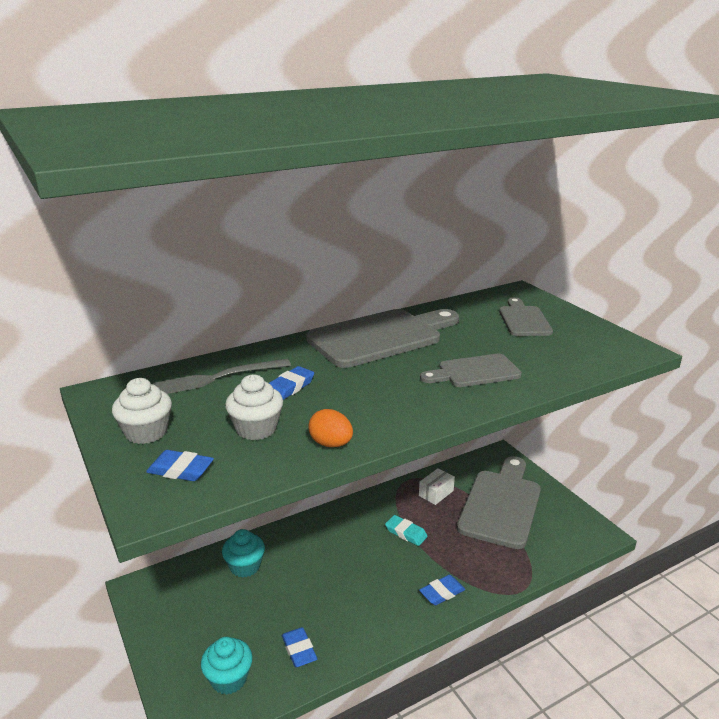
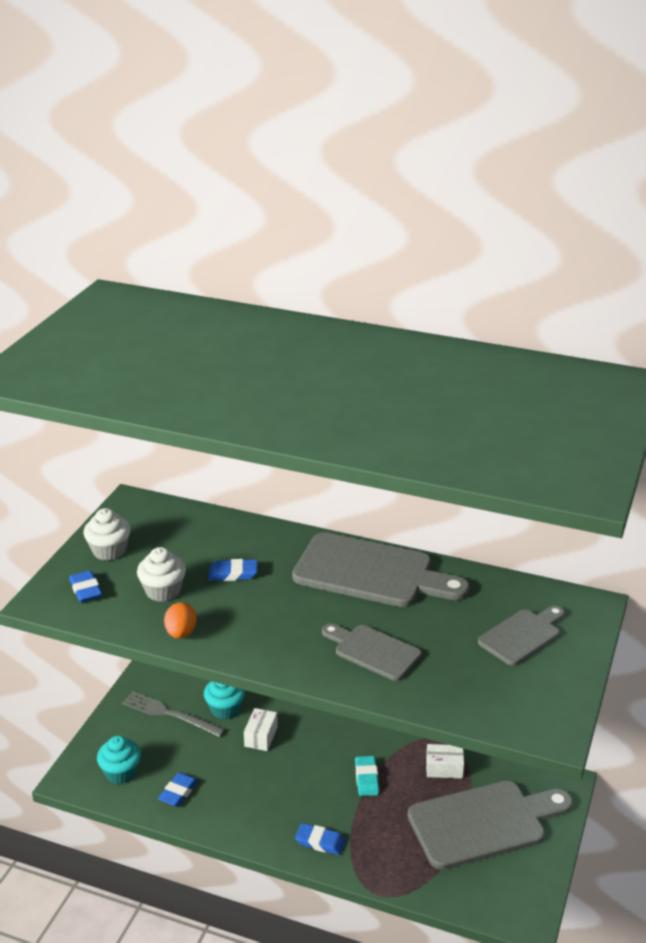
camera: 50 degrees right, 5 degrees up
(218, 378) = (207, 535): grey fork -> grey fork (170, 714)
(299, 563) = (261, 736): none -> white box

